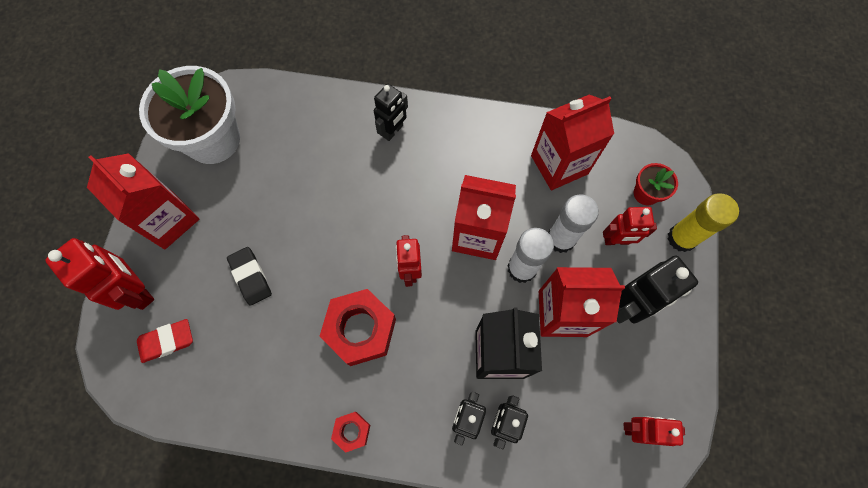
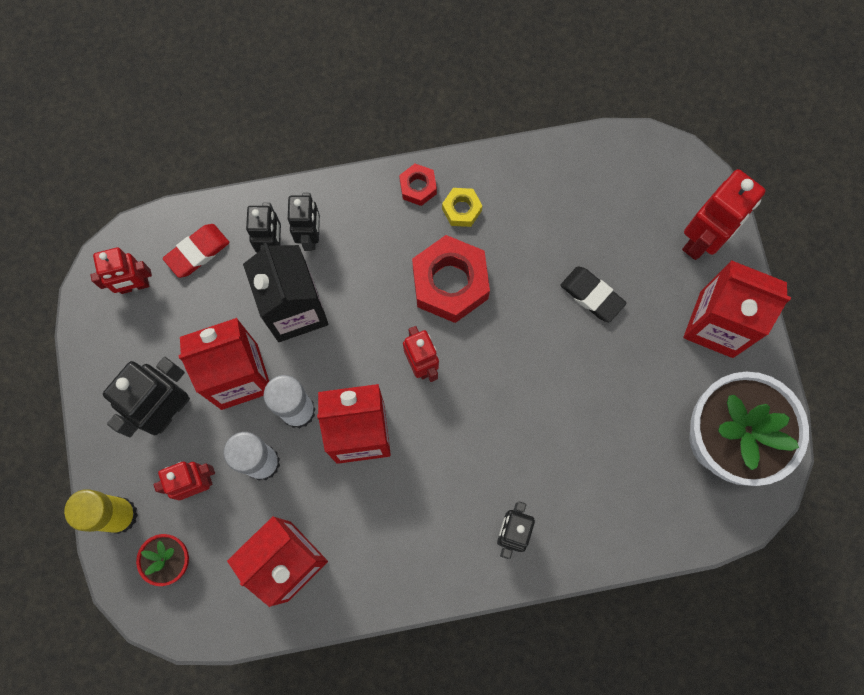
camera: 160 degrees right, 5 degrees up
(138, 291) = (702, 240): red robot -> red robot turned 75 degrees counterclockwise
(167, 341) = (642, 203): red eraser -> red eraser (197, 252)
(322, 394) = (461, 210): none -> yellow nut

